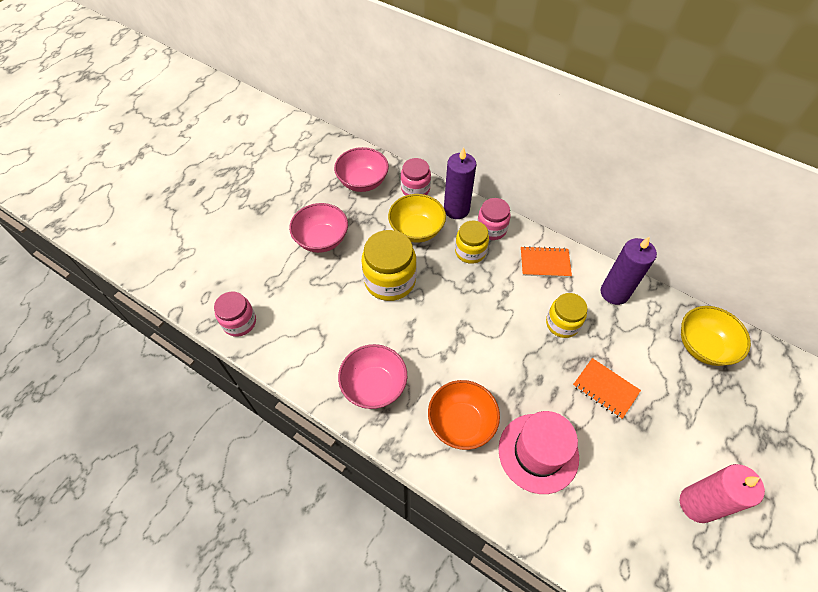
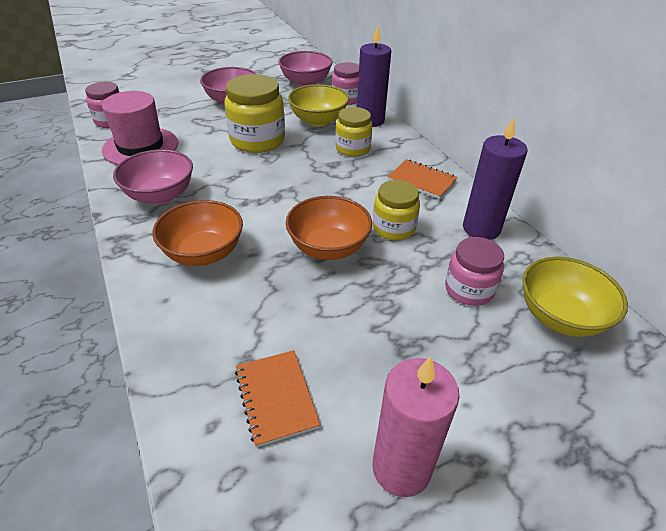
camera: 30 degrees right, 15 degrees down
(491, 229) = (390, 142): pink jar -> pink jar (469, 289)
(536, 367) = (328, 247): none -> orange bowl
(538, 452) = (253, 312): pink hat -> pink hat (140, 146)
(605, 389) = (389, 297): orange notebook -> orange notebook (276, 398)

